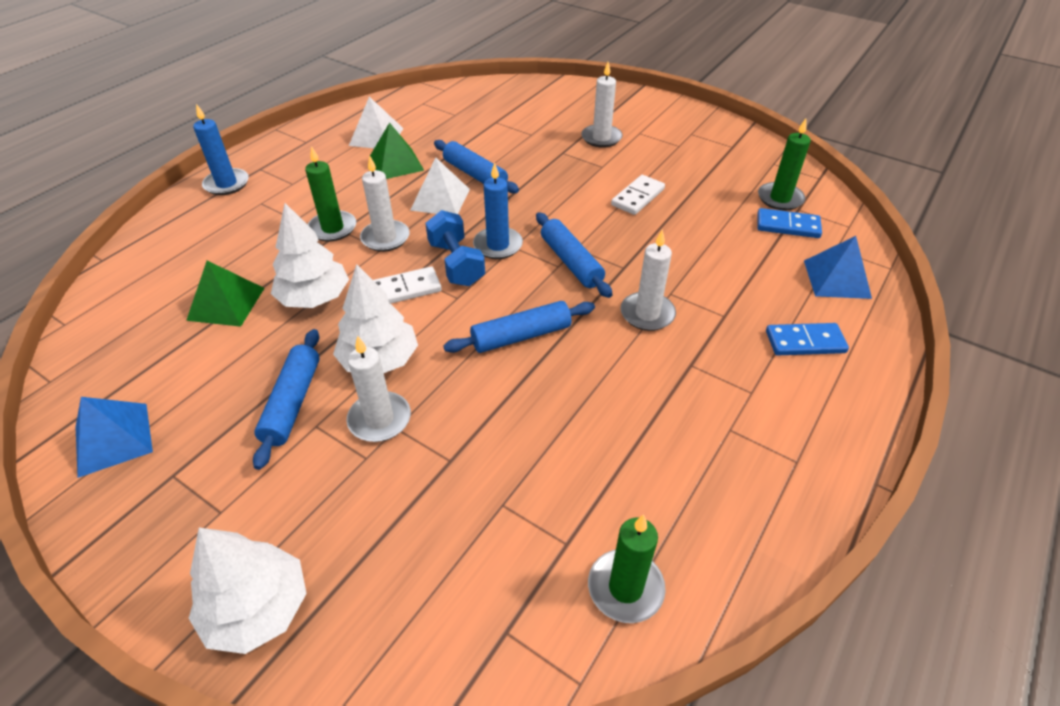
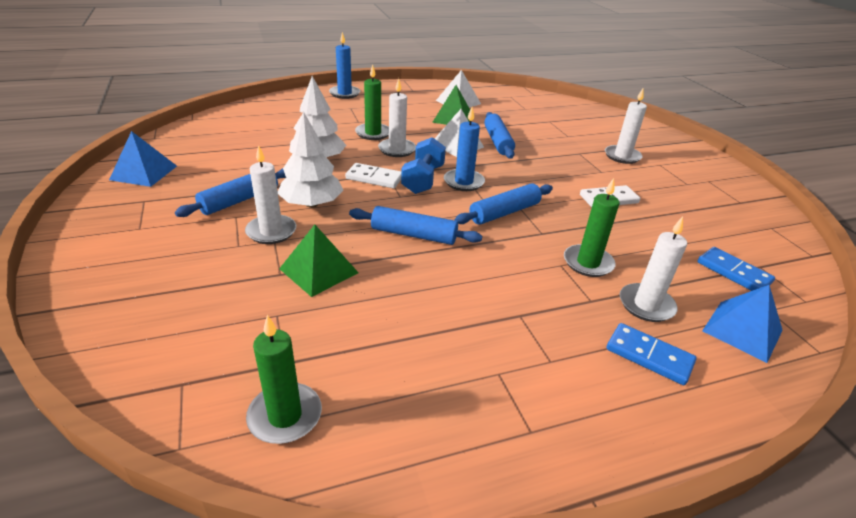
camera: 35 degrees right, 10 degrees down
(226, 304) = (271, 142): green pyramid -> green pyramid (318, 270)
(258, 608) = (91, 280): white tree -> none
(571, 262) = (504, 212): blue rolling pin -> blue rolling pin turned 45 degrees clockwise
(647, 314) = (524, 267): white candle -> white candle (646, 305)
(780, 198) = (748, 252): green candle -> green candle (588, 263)

